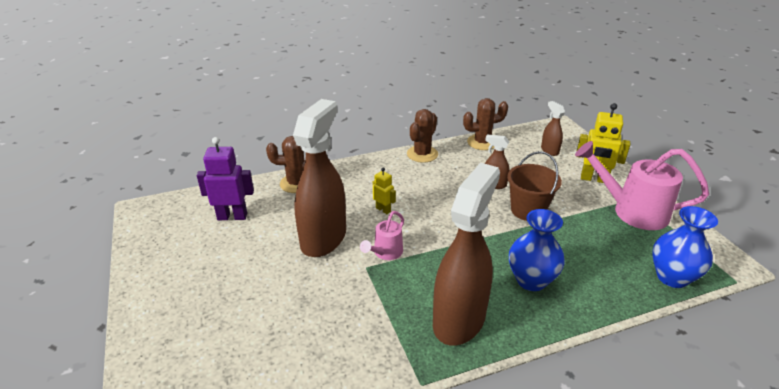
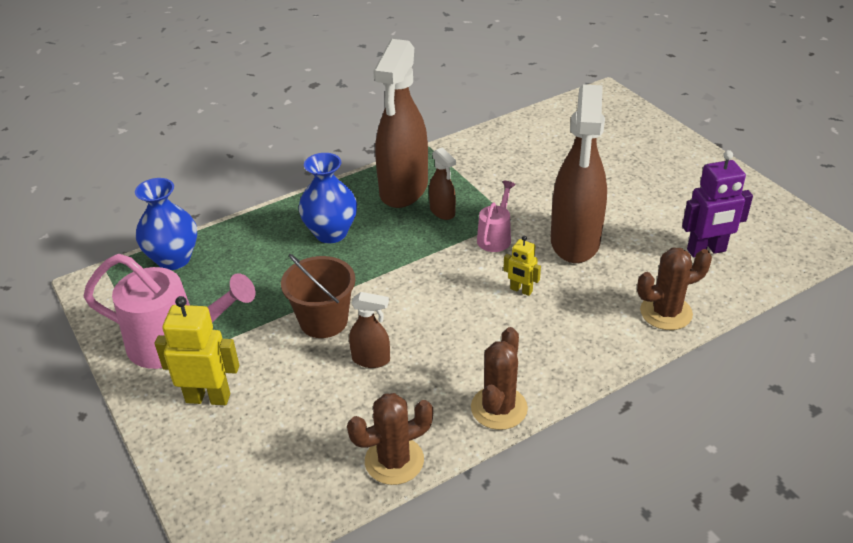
camera: 170 degrees right, 5 degrees up
(549, 150) = (266, 459): brown spray bottle -> brown spray bottle (442, 212)

